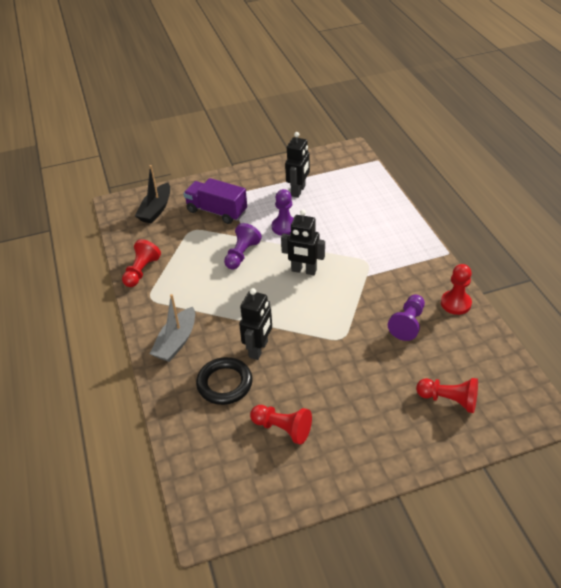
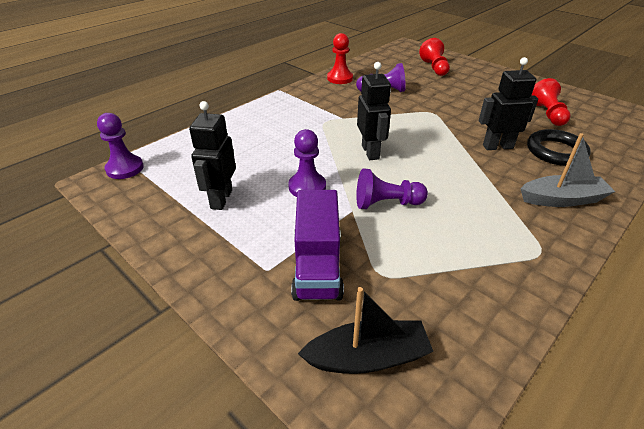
camera: 120 degrees left, 5 degrees down
(141, 271) = (514, 289): red pawn -> none
(298, 191) = (221, 199): black robot -> black robot turned 75 degrees counterclockwise
(359, 160) = (125, 168): none -> purple pawn

